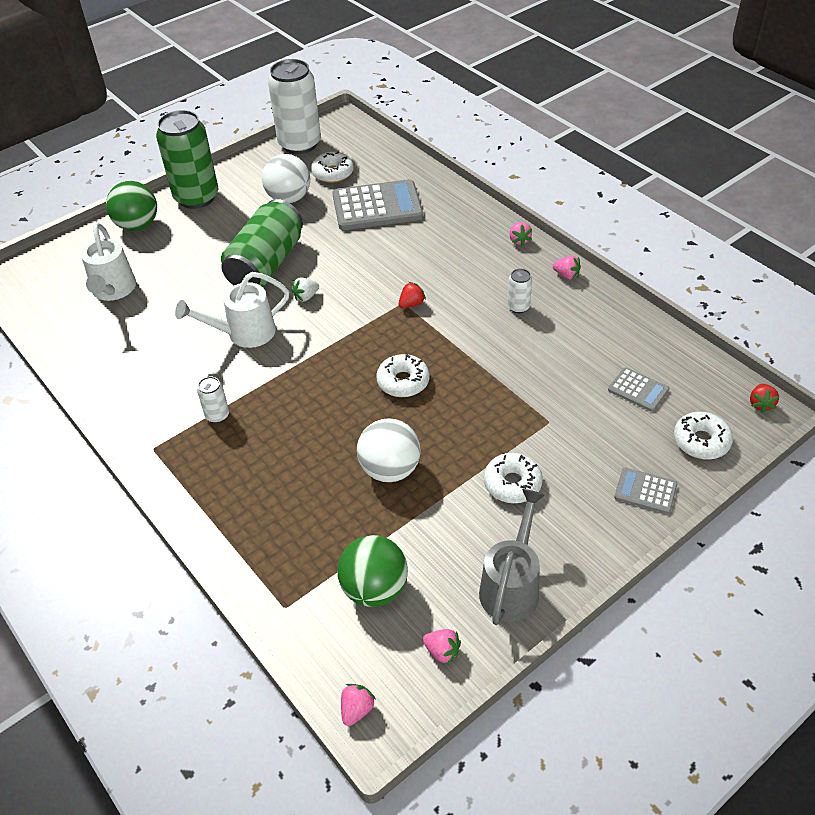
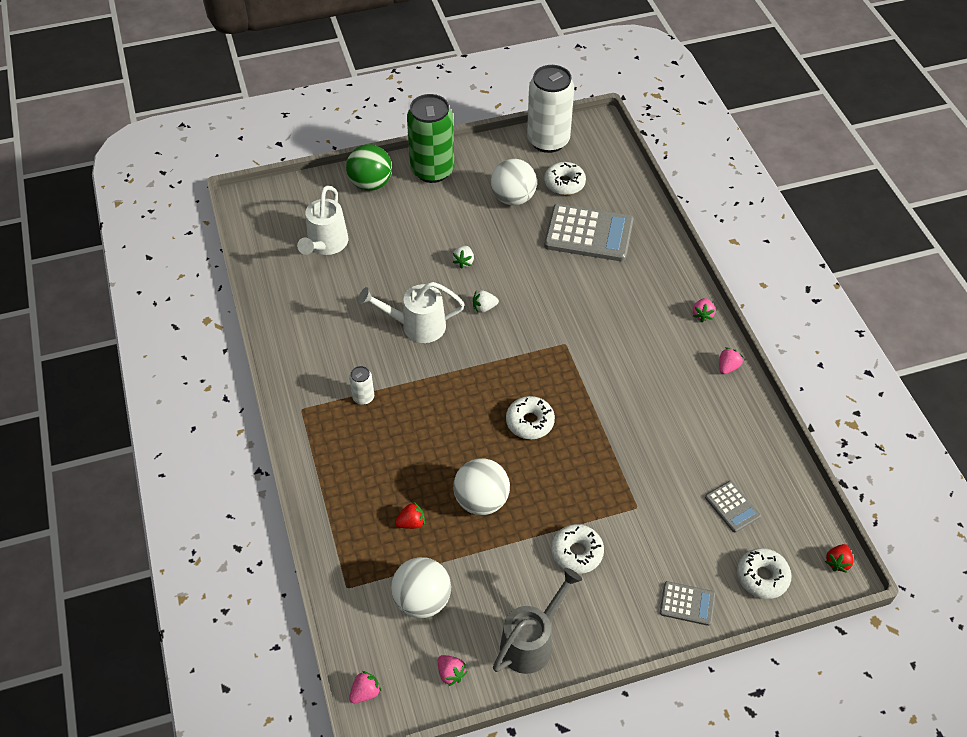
camera: 20 degrees right, 5 degrees up
(266, 264) = (464, 262): green can -> white strawberry
(374, 588) = (422, 600): green ball -> white ball
(411, 304) = (572, 347): red strawberry -> red strawberry (411, 523)
(518, 307) = (666, 384): white can -> none
(566, 275) = (728, 367): pink strawberry -> pink strawberry turned 105 degrees counterclockwise
(645, 491) = (687, 604): grey calculator -> grey calculator turned 150 degrees clockwise

